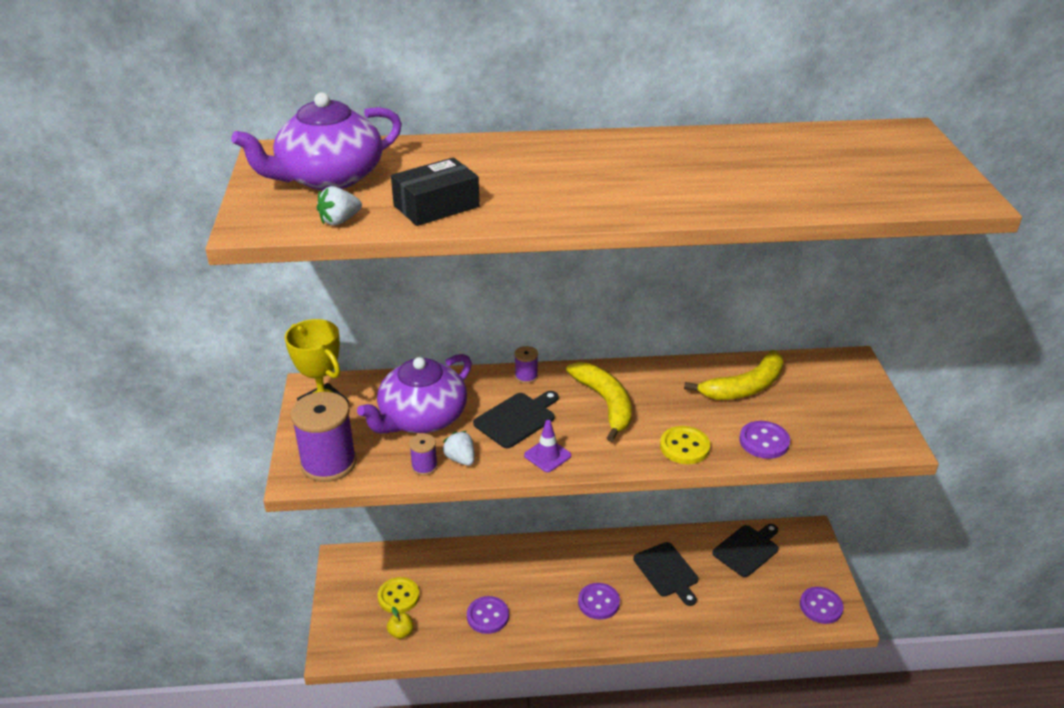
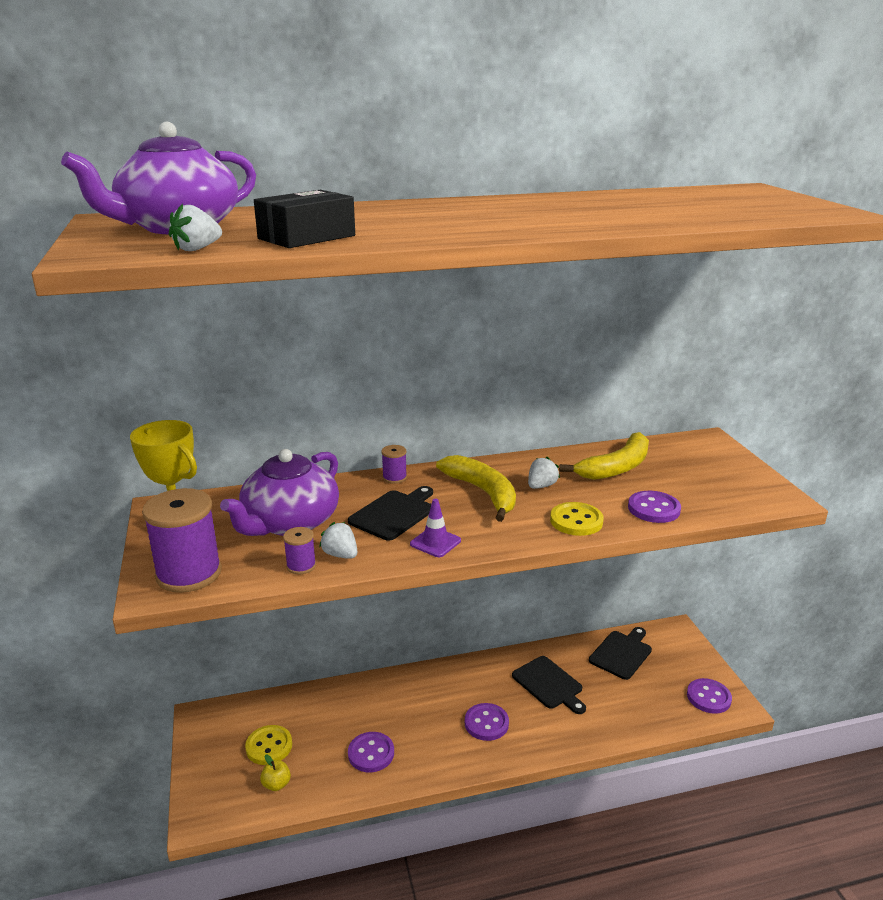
camera: 10 degrees left, 10 degrees down
(663, 402) = (541, 486): none -> white strawberry

